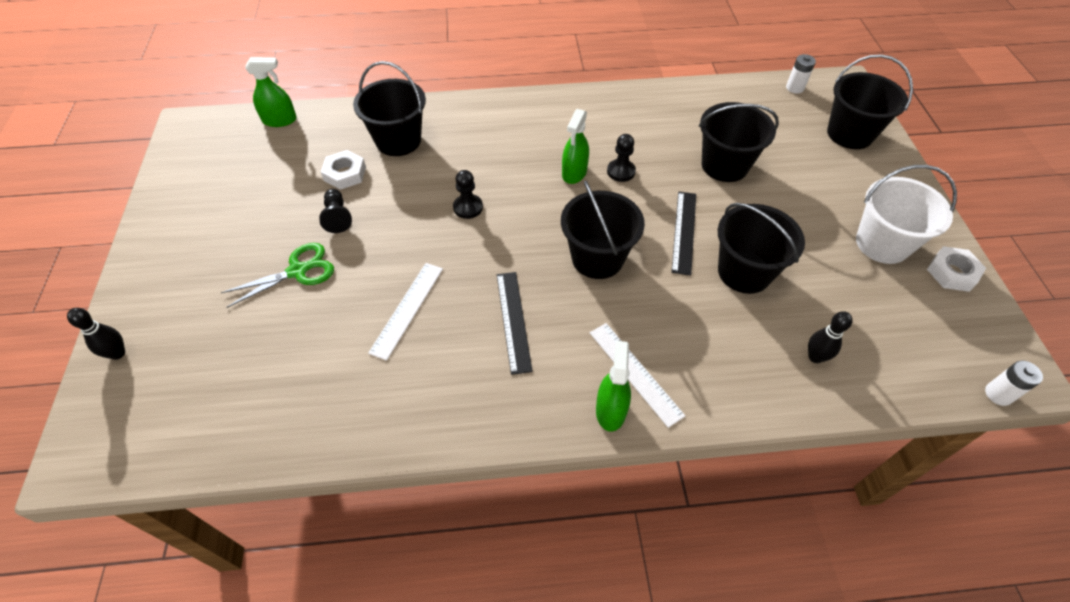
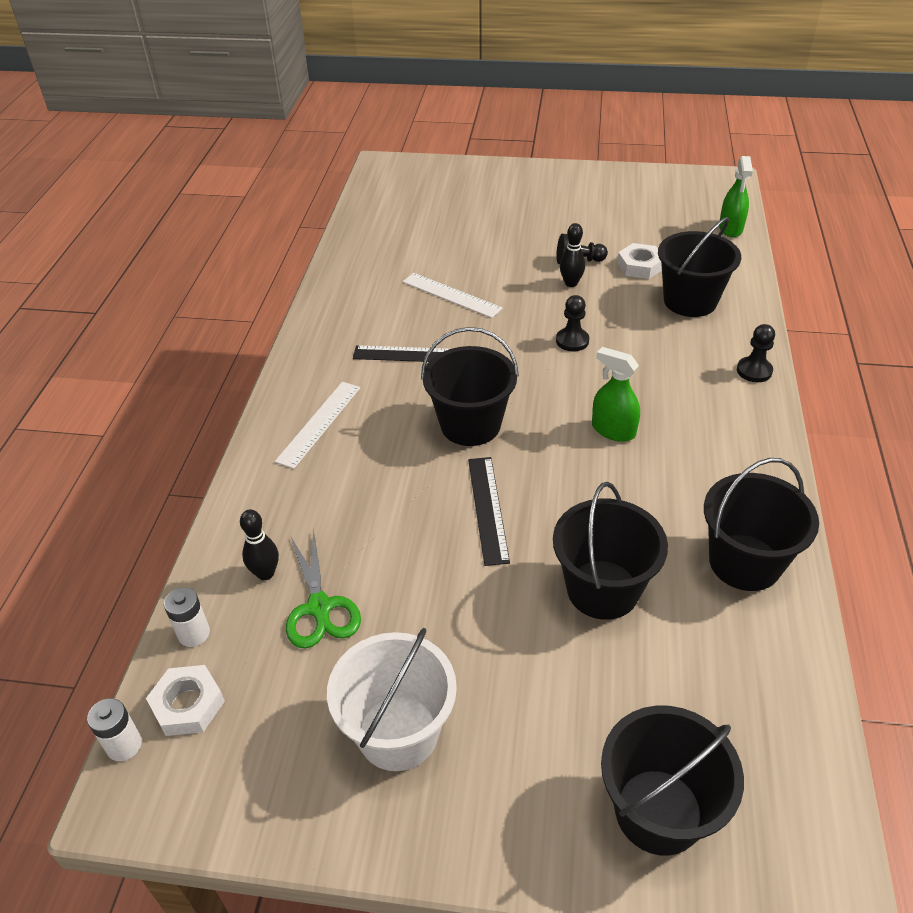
camera: 105 degrees right, 10 degrees down
(118, 353) = (463, 170): black bowling pin -> black bowling pin (571, 283)
(298, 271) = (516, 240): green scissors -> green scissors (319, 607)
(610, 410) = (290, 400): green spray bottle -> none
(621, 171) = (608, 473): black pawn -> black pawn (754, 371)
(635, 373) = (319, 423): white ruler -> white ruler turned 45 degrees counterclockwise
(684, 232) = (487, 509): black ruler -> black ruler turned 60 degrees clockwise
(744, 272) = (406, 548): black bucket -> black bucket (744, 562)
(795, 88) = (805, 772): white battery -> white battery (194, 634)
(952, 272) = (313, 805): white nut -> white nut (188, 705)

